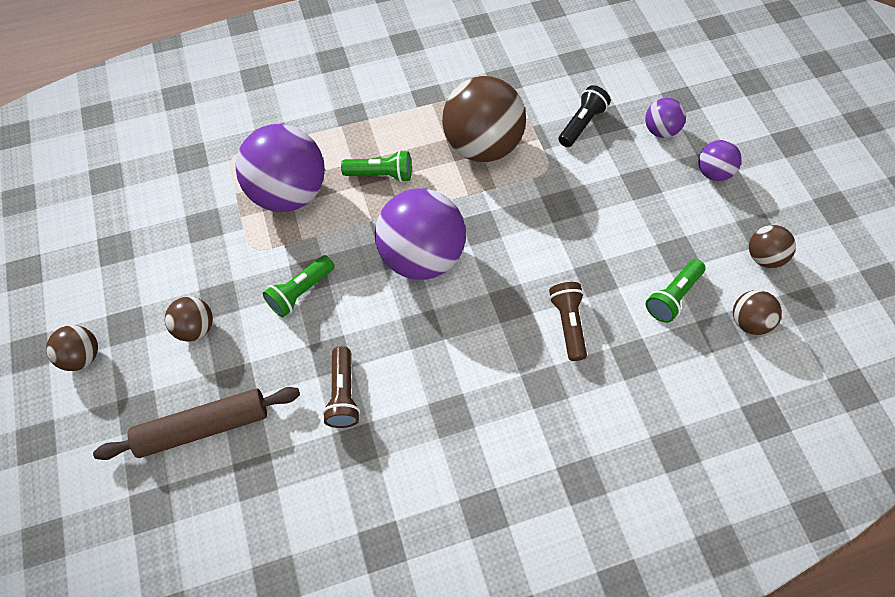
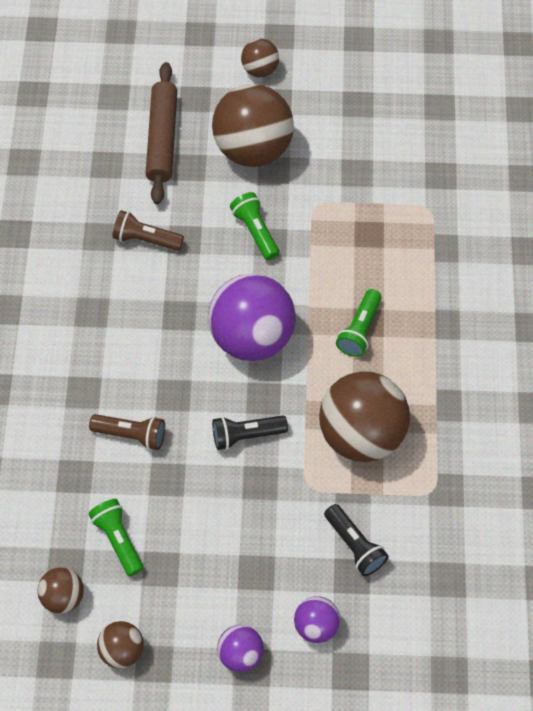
camera: 110 degrees right, 0 degrees up
(196, 328) = (253, 148): brown ball -> brown ball, size x2.06
(289, 193) = (367, 246): purple ball -> none
(523, 229) = (246, 435): none -> black flashlight

